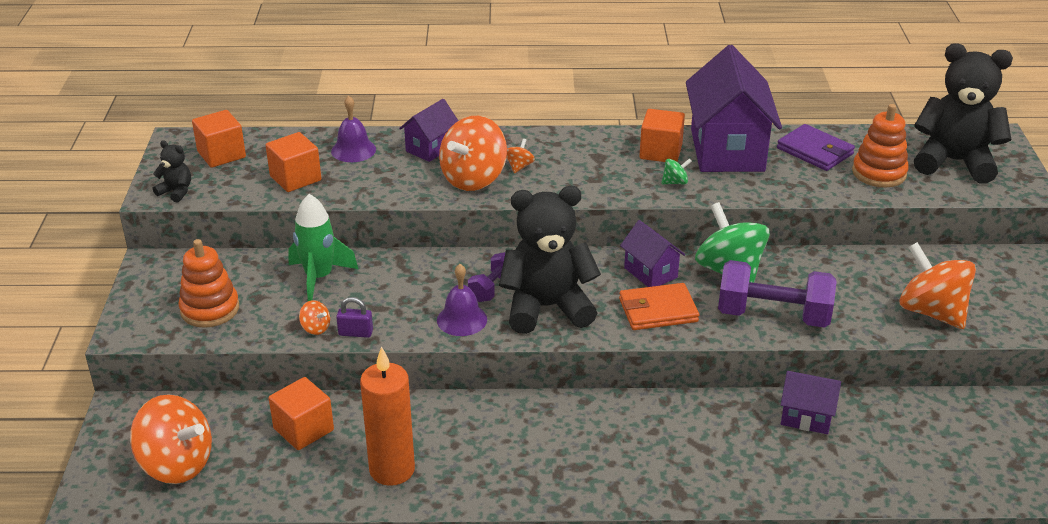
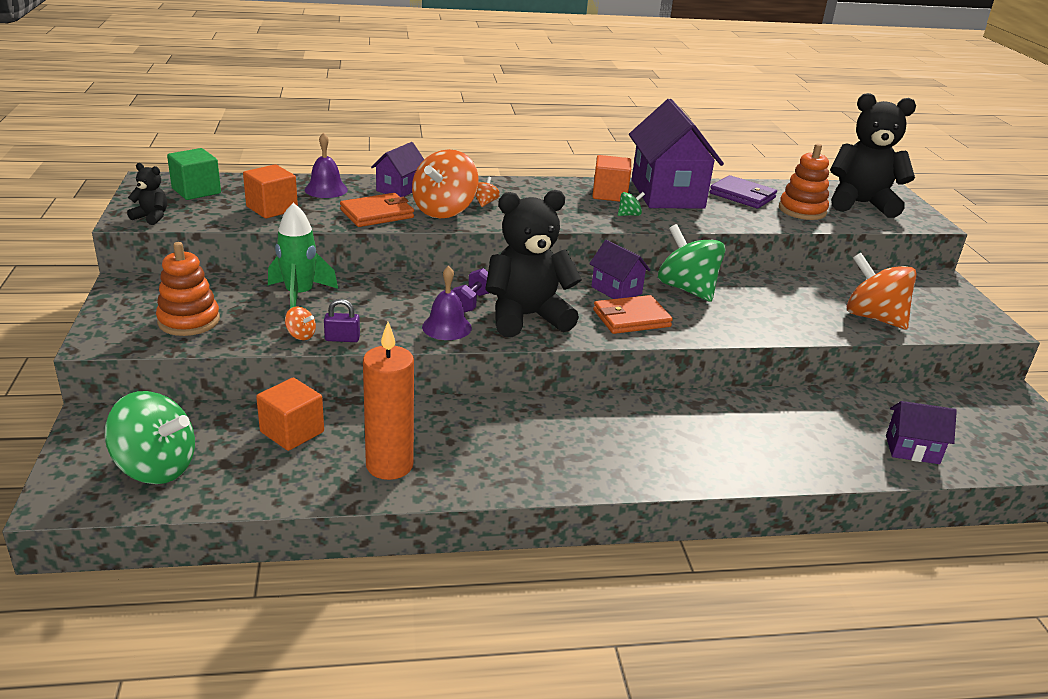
camera: 10 degrees left, 5 degrees down
(176, 464) = (156, 467): orange spinning top -> green spinning top
(221, 154) = (196, 191): orange cube -> green cube
(402, 184) = (377, 214): none -> orange wallet
(773, 316) = (737, 321): purple dumbbell -> none
(806, 417) = (779, 410): purple house -> purple house (912, 449)

